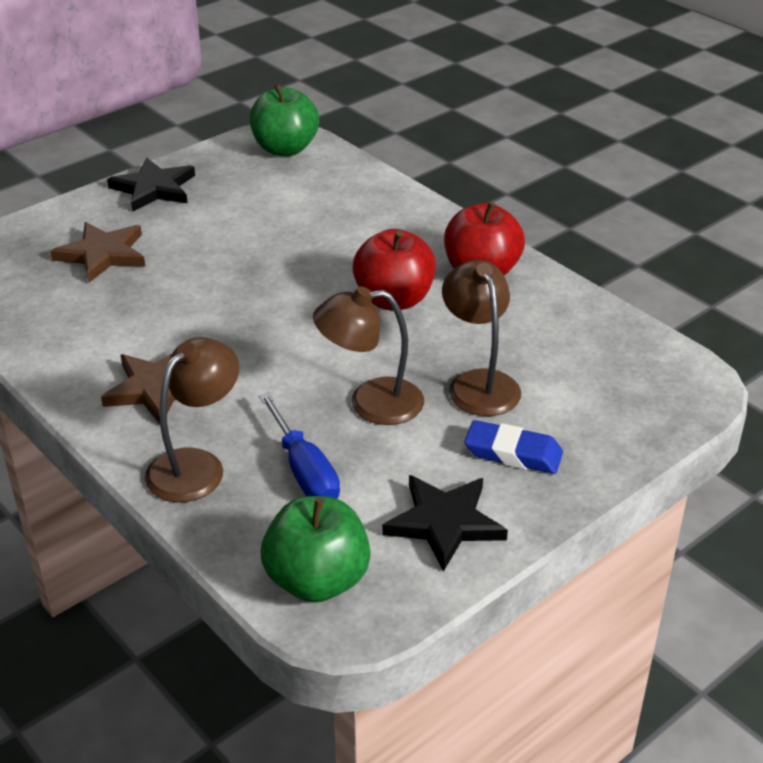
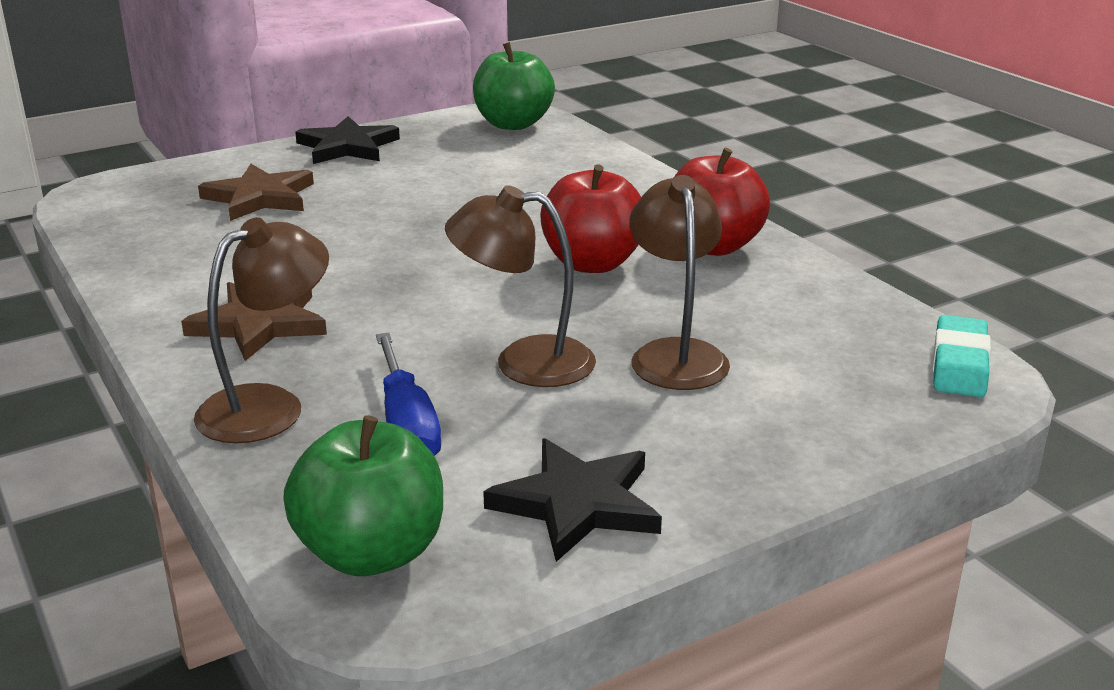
camera: 10 degrees right, 10 degrees down
(513, 453) = (700, 434): blue eraser -> none
(680, 370) = (959, 364): none -> turquoise eraser

